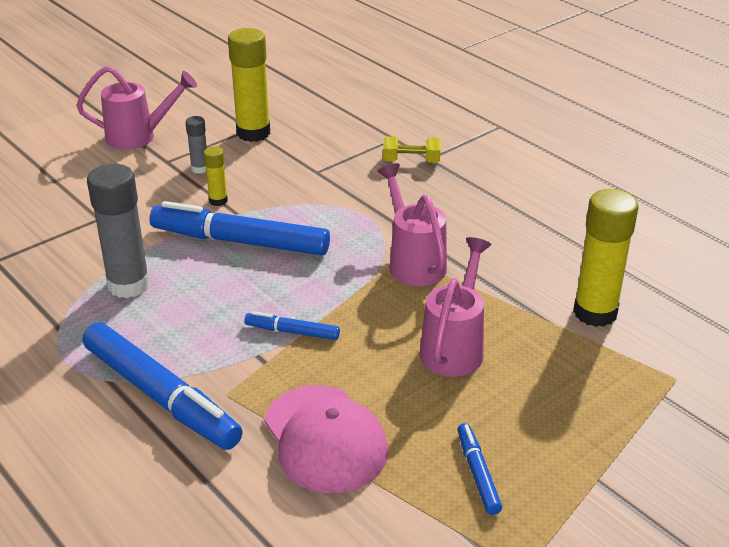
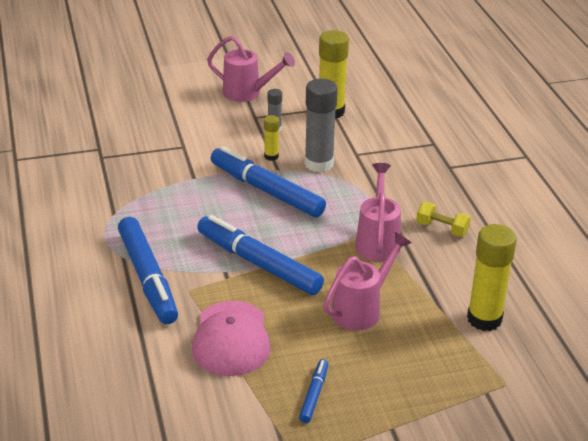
camera: 25 degrees right, 0 degrees up
(128, 285) = (174, 199): grey glue stick -> grey glue stick (319, 164)
(292, 332) = (258, 263): blue marker -> blue marker, size x2.13
(411, 161) = (433, 165): yellow dumbbell -> yellow dumbbell (442, 228)

